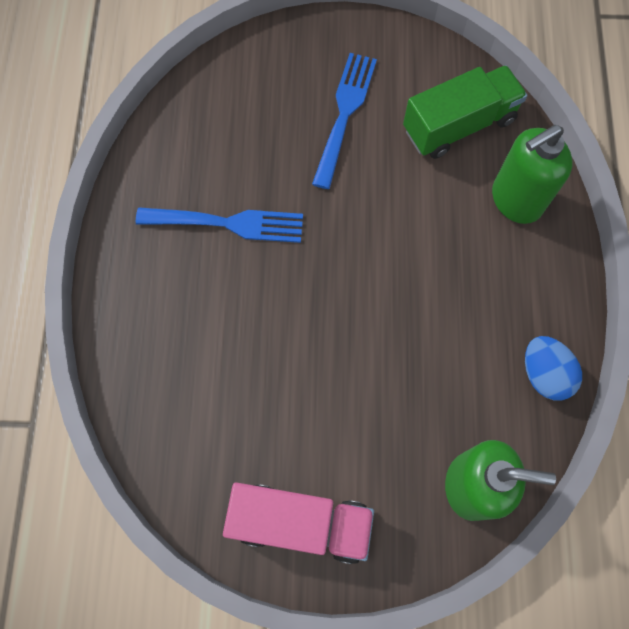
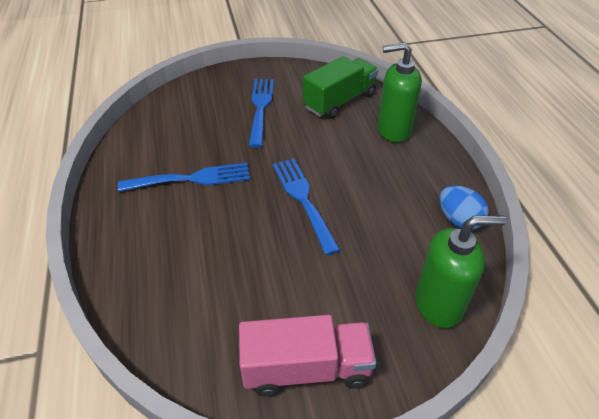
camera: 15 degrees left, 25 degrees down
(359, 292) = (303, 199): none -> blue fork
(515, 200) = (393, 130): green soap dispenser -> green soap dispenser turned 45 degrees clockwise

